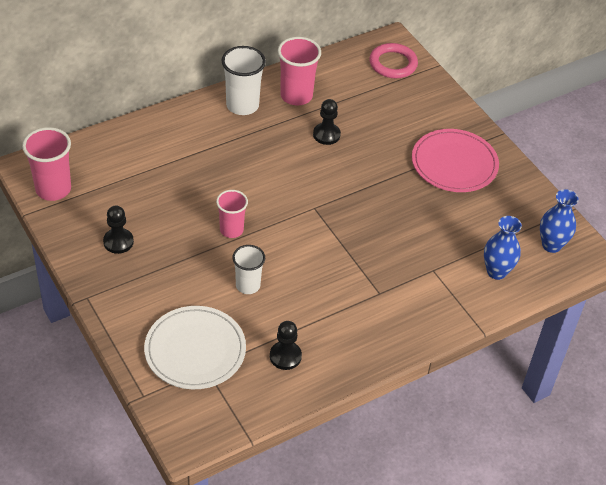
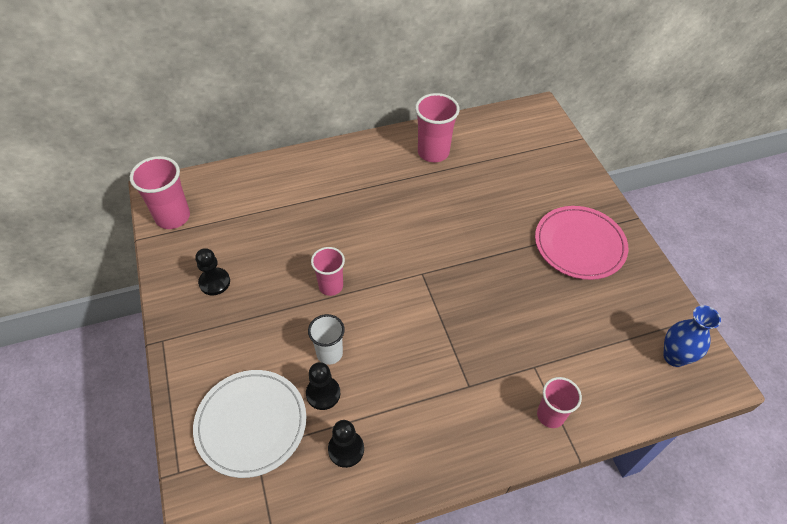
camera: 15 degrees right, 5 degrees up
(242, 105) = (378, 155): white cup -> none
(326, 135) = (453, 196): black pawn -> black pawn (323, 393)
(393, 64) = (536, 132): pink ring -> none
(454, 305) = (550, 415): none -> pink cup
(496, 271) = (606, 380): blue vase -> none

